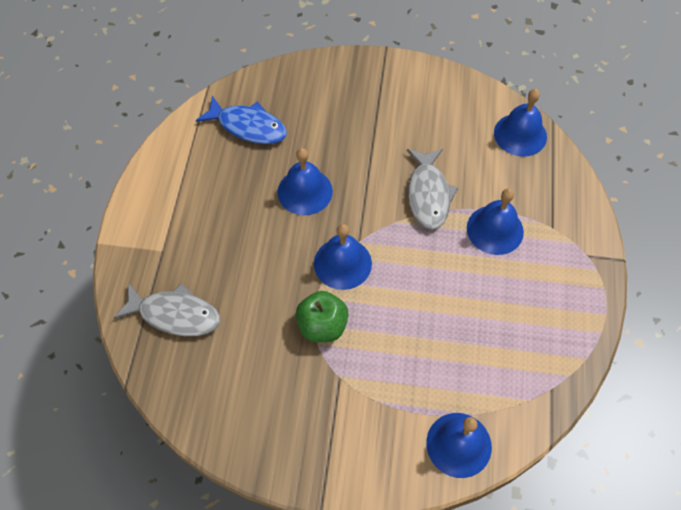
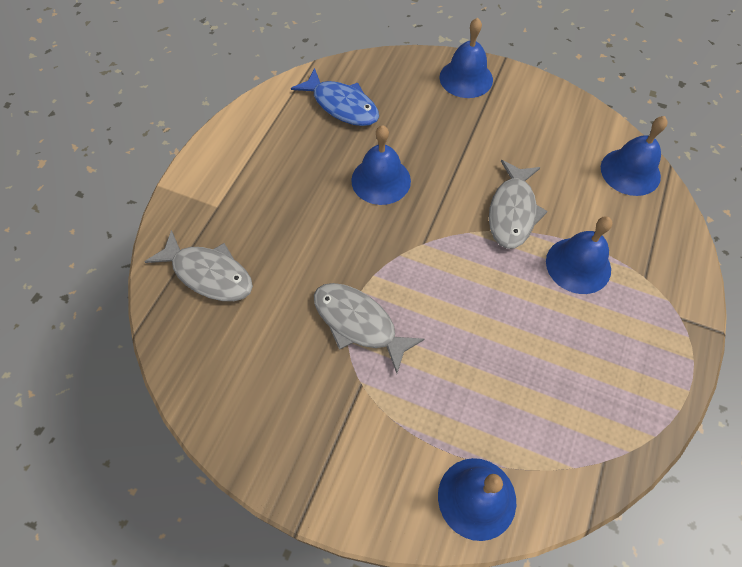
camera: 15 degrees right, 0 degrees up
(322, 326) = (359, 323): green apple -> grey fish
(342, 263) = (399, 262): blue bell -> blue bell (466, 78)

